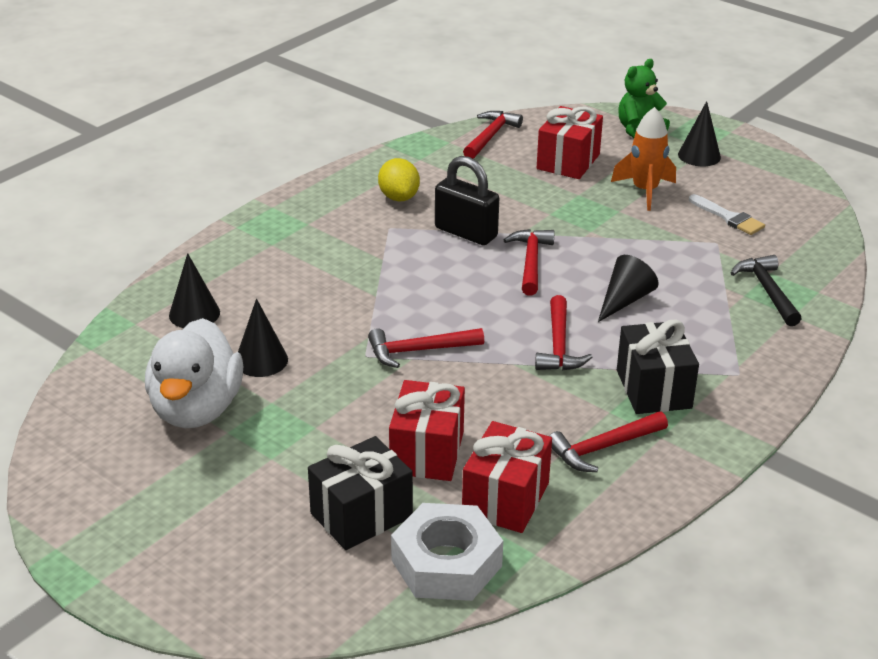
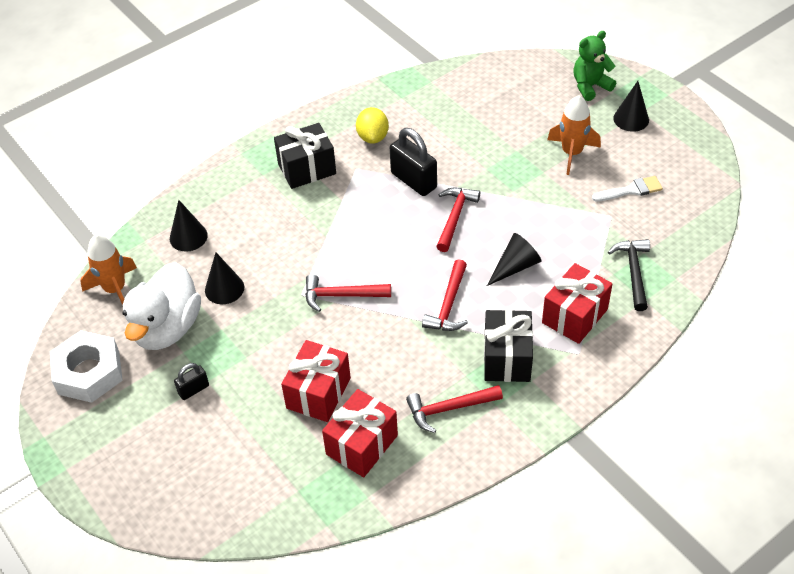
camera: 15 degrees right, 15 degrees up
(111, 377) = (115, 289): none -> orange rocket
(255, 469) = (193, 389): none -> black padlock
(361, 515) = (255, 442): black gift -> black gift (307, 169)
(446, 563) = (302, 495): white nut -> white nut (89, 372)
(490, 136) = (465, 79): red hammer -> none
(568, 161) = (519, 114): red gift -> red gift (574, 316)
(729, 217) = (631, 190): white brush -> white brush turned 75 degrees counterclockwise

